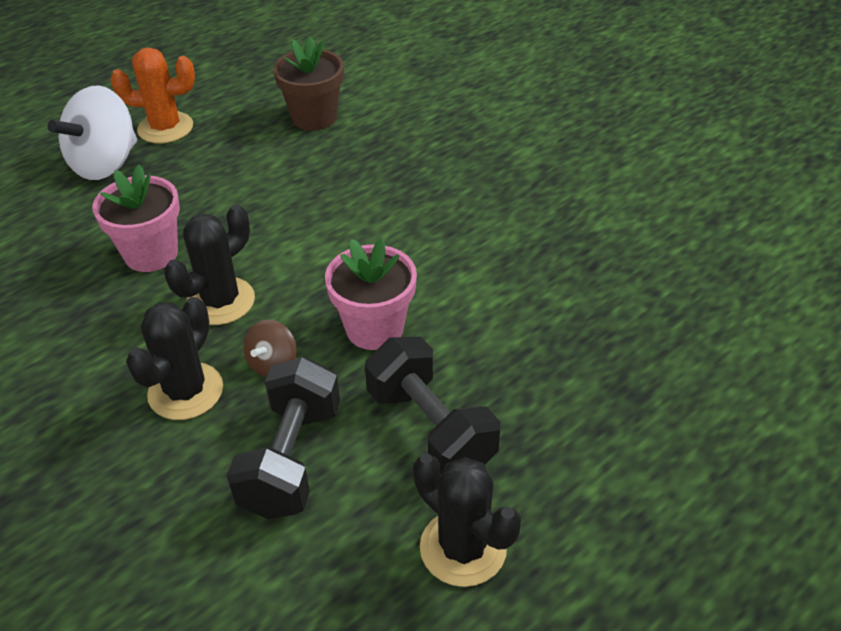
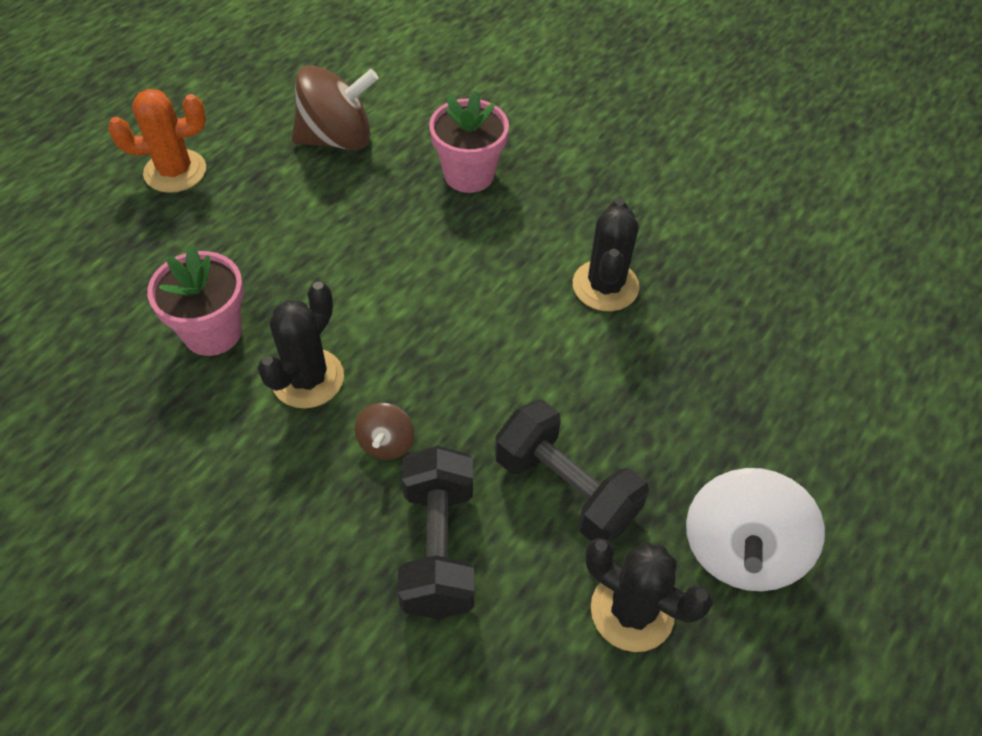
camera: 15 degrees left, 10 degrees up
(105, 164) = (122, 226): white spinning top -> white spinning top (740, 550)
(186, 391) = (305, 490): black cactus -> black cactus (605, 286)
(314, 117) = (337, 138): brown flower pot -> brown spinning top
(374, 328) = (477, 385): pink flower pot -> pink flower pot (469, 174)

